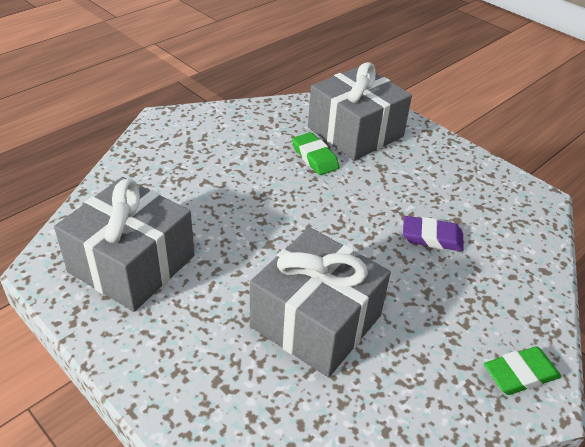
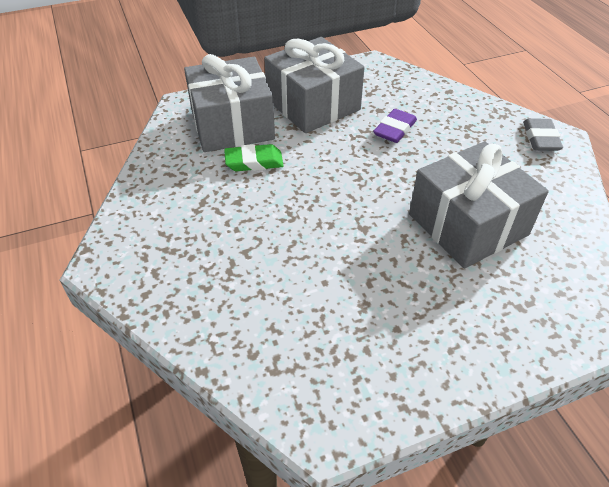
camera: 65 degrees left, 5 degrees up
(132, 264) = (352, 342): grey gift -> grey gift (313, 105)
(520, 374) = (540, 138): green eraser -> grey eraser

